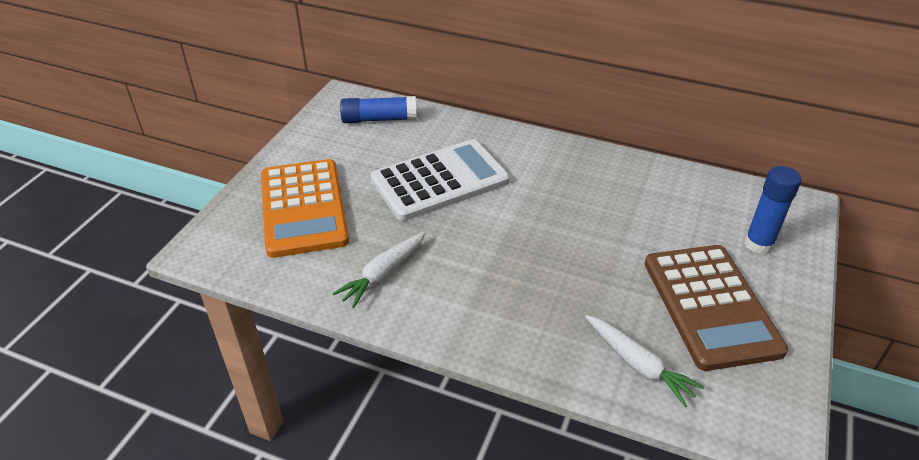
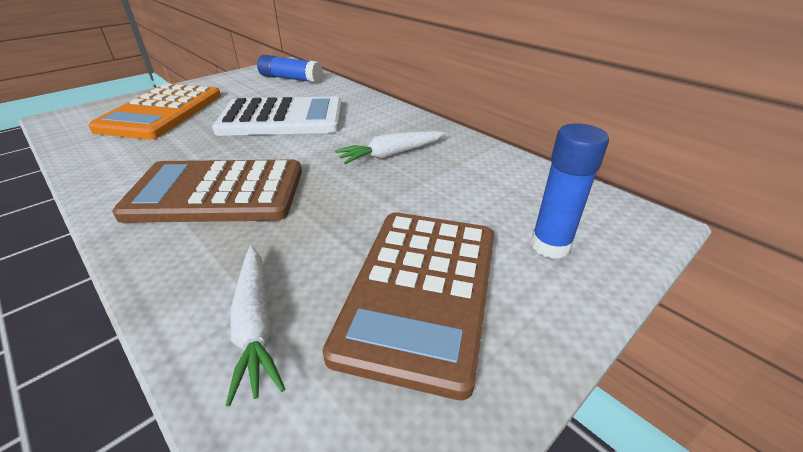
camera: 25 degrees right, 5 degrees down
(383, 274) = (145, 164): white carrot -> white carrot (391, 154)
(487, 281) = (216, 193): none -> brown calculator

